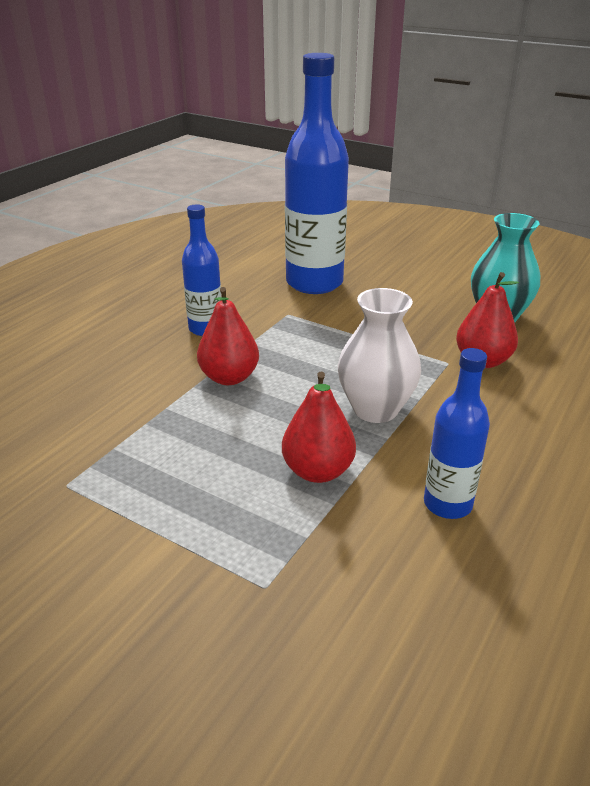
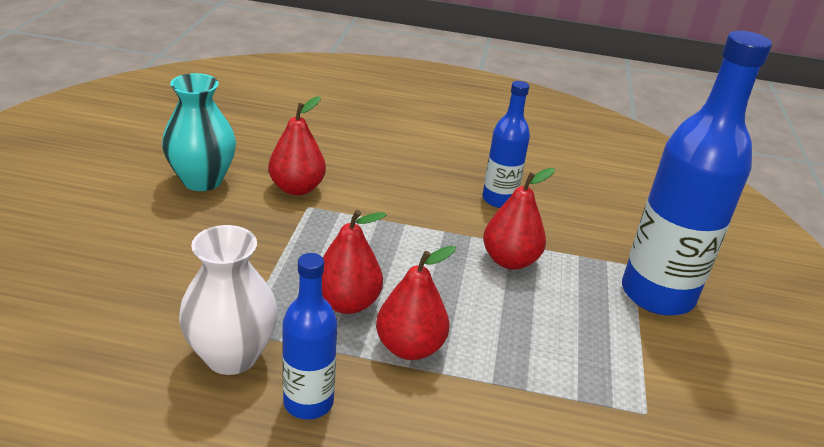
camera: 115 degrees left, 0 degrees up
(297, 359) = (347, 303): none -> red pear
(314, 283) = (138, 324): blue bottle -> blue bottle (657, 294)
(375, 409) = (408, 240): white vase -> white vase (231, 356)

